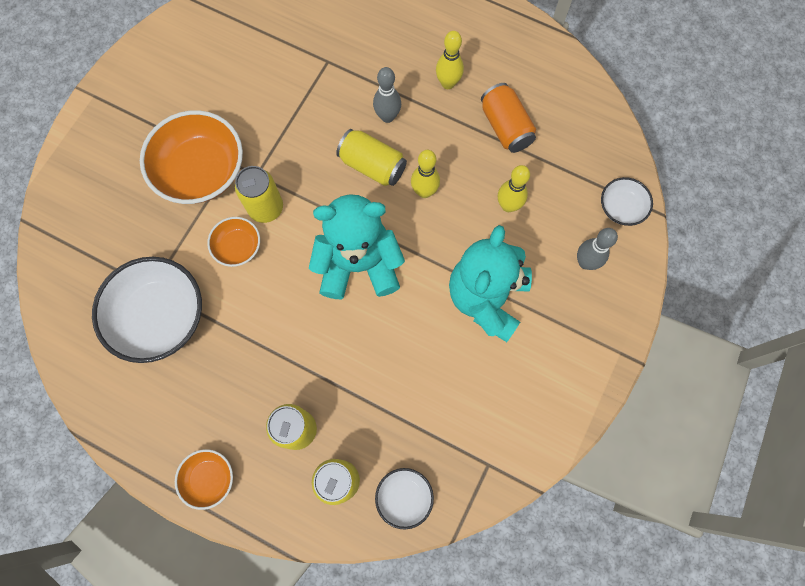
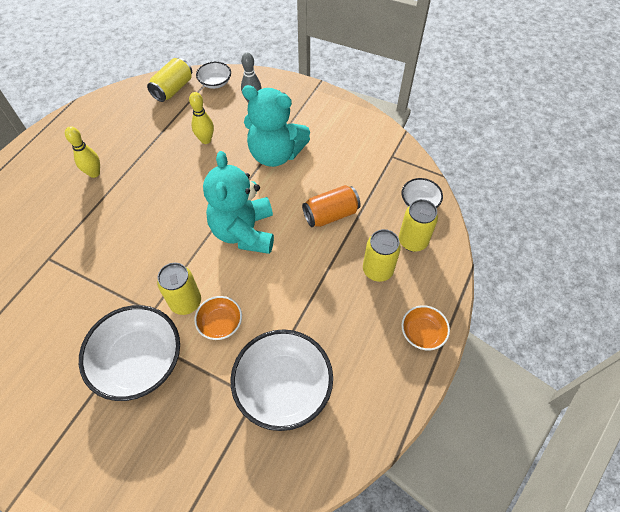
camera: 90 degrees left, 15 degrees down
(201, 171) = (139, 361): orange bowl -> white bowl
(372, 165) = (158, 223): yellow can -> yellow can (173, 89)
(387, 116) = (115, 213): grey bowling pin -> none
(424, 191) = (187, 189): yellow bowling pin -> none
(505, 127) = (141, 139): orange can -> orange can (331, 214)

